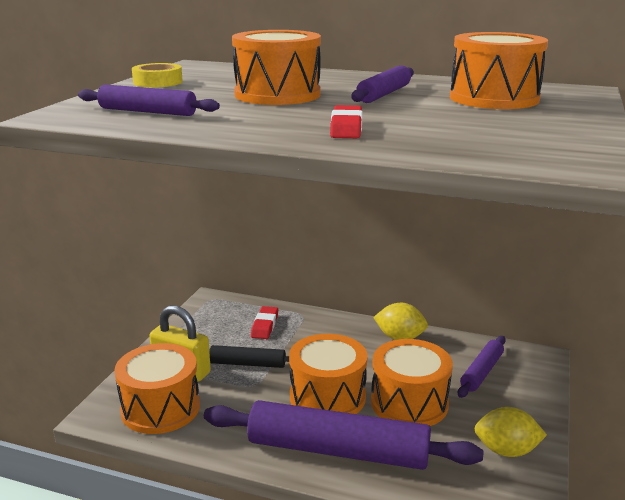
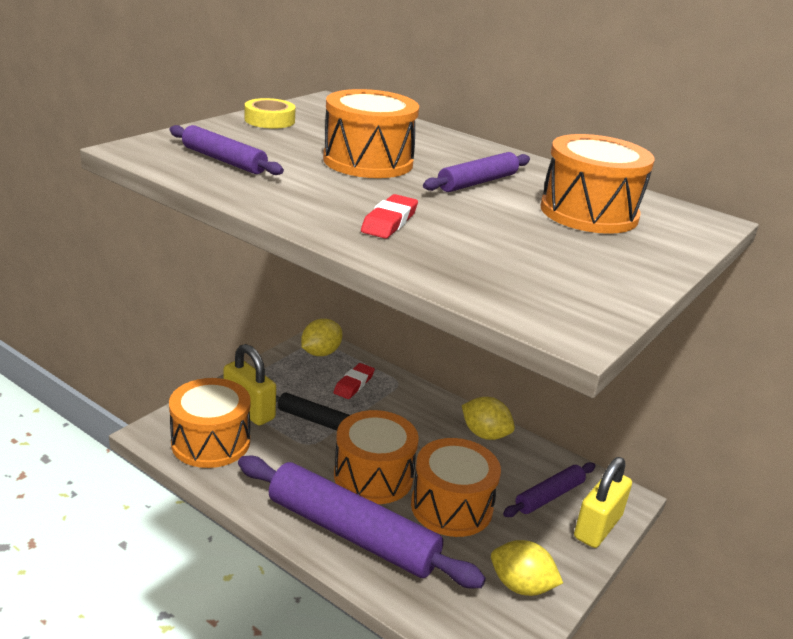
camera: 15 degrees right, 5 degrees up
(220, 307) = (320, 353): none -> yellow lemon
(534, 385) = (597, 527): none -> yellow padlock

